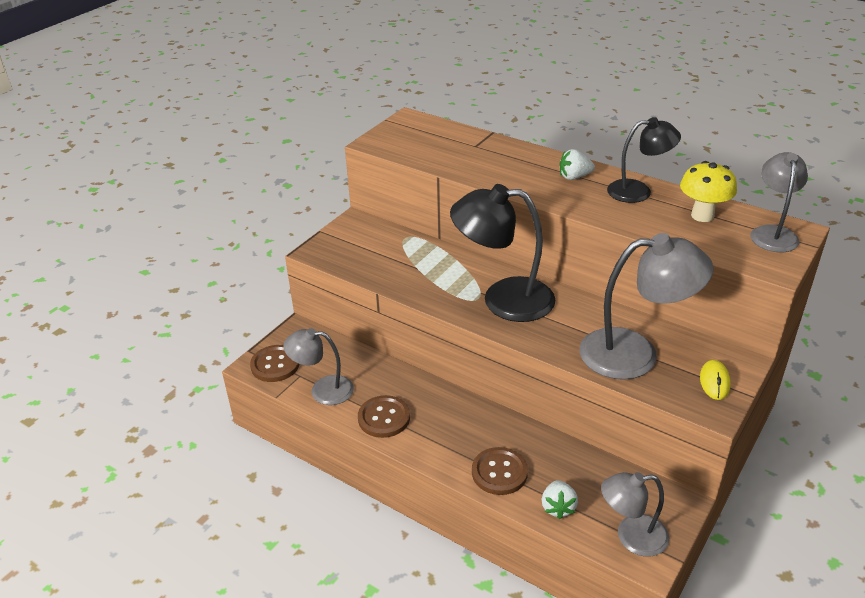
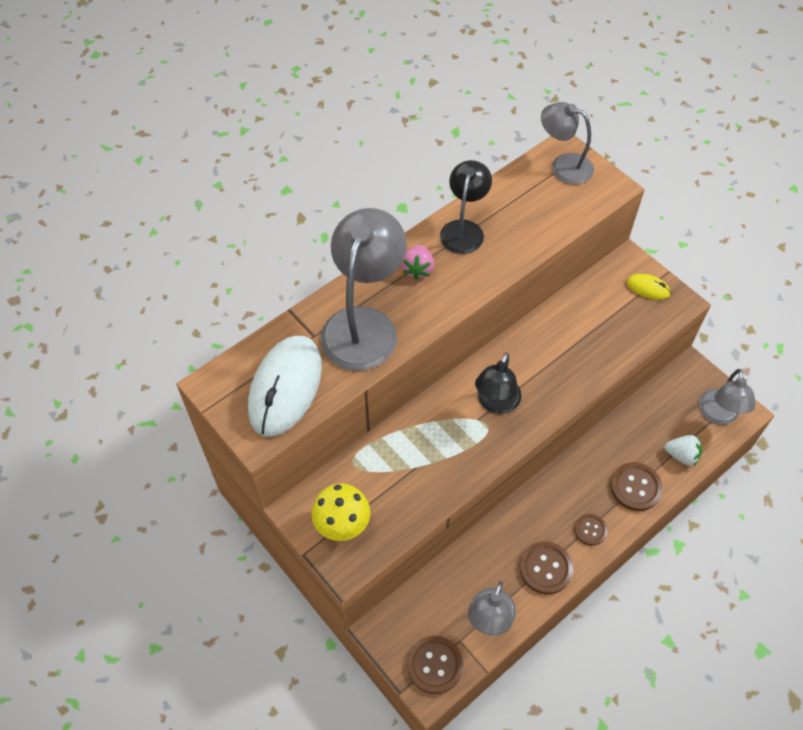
camera: 75 degrees left, 20 degrees up
(421, 144) = (285, 388): none -> white mouse
(436, 444) = (590, 530): none -> brown button
(503, 299) = (496, 403): black lamp -> black lamp, size x0.61
(574, 177) = (417, 269): white strawberry -> pink strawberry
(635, 353) = (601, 327): grey lamp -> grey lamp (364, 324)
(702, 215) = (521, 200): yellow mushroom -> yellow mushroom (342, 526)

